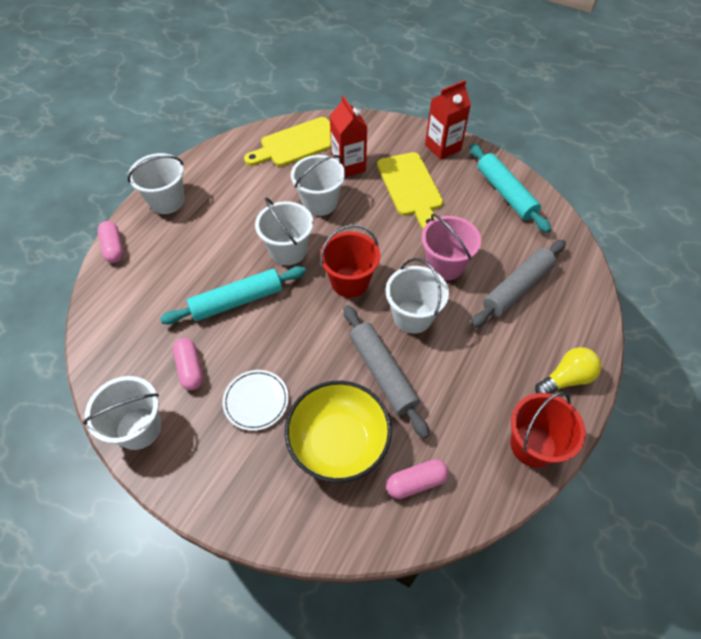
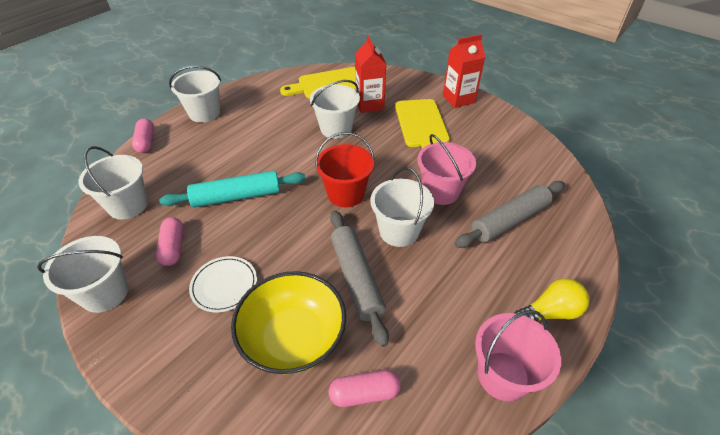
camera: 10 degrees right, 10 degrees down
(288, 250) = (296, 162): white bucket -> white bucket (128, 205)
(505, 193) = (511, 140): turquoise rolling pin -> none
(533, 445) = (503, 376): red bucket -> pink bucket

